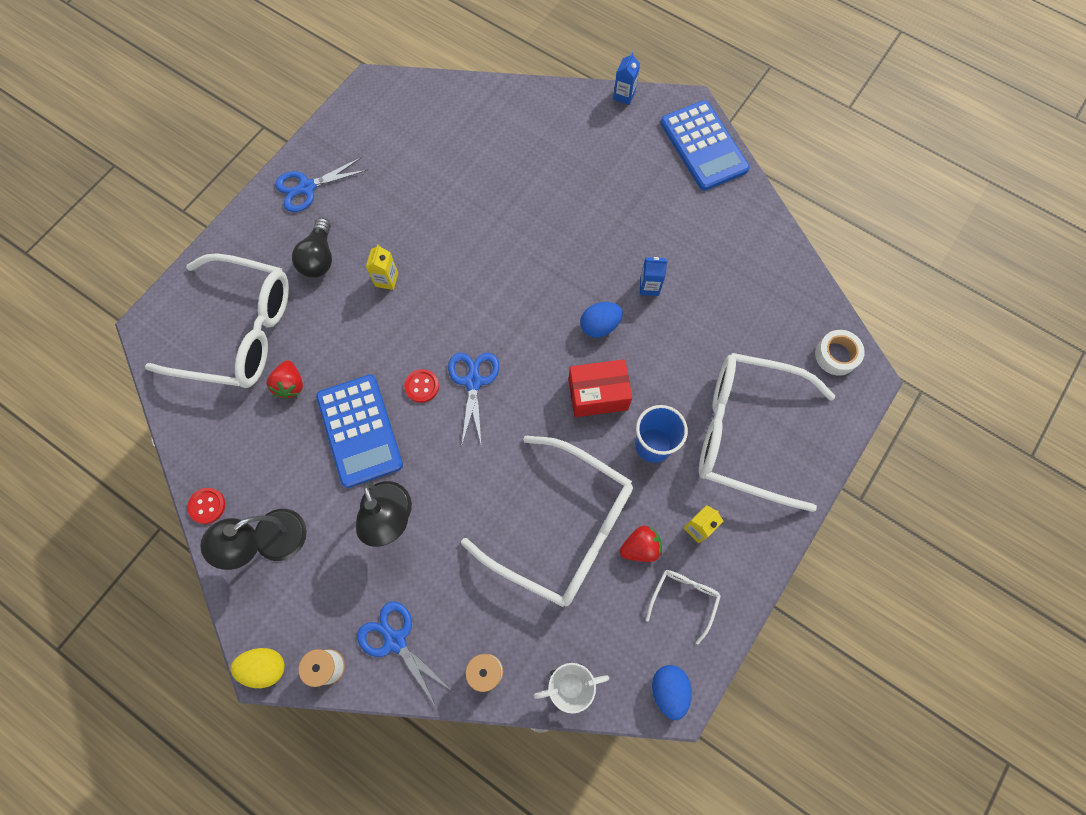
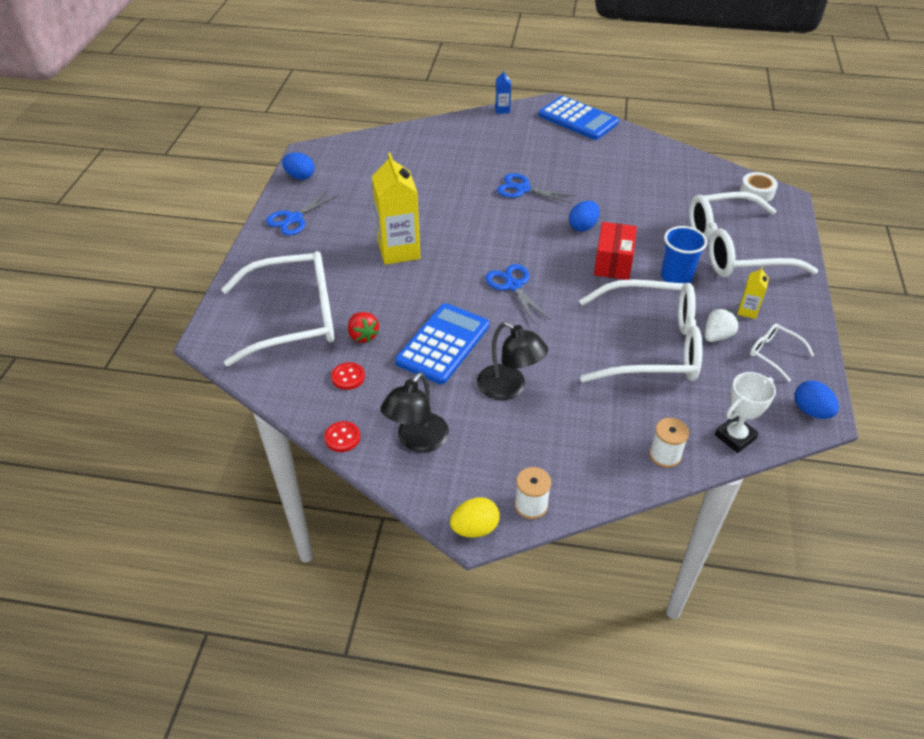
camera: 25 degrees left, 25 degrees down
(319, 258) = (333, 255): black light bulb -> none
(344, 123) = (300, 176): none -> blue egg
(359, 431) = (443, 344): blue calculator -> blue calculator turned 105 degrees counterclockwise
(386, 280) = (399, 250): yellow carton -> yellow carton, size x2.16
(395, 640) = (575, 465): blue scissors -> blue scissors (523, 189)
(422, 386) = (474, 301): red button -> red button (348, 377)
(598, 394) = (613, 263): red box -> red box turned 45 degrees counterclockwise
(640, 547) = (717, 336): red strawberry -> white strawberry
(649, 287) = (601, 196): blue carton -> none
(684, 599) = (773, 354): white glasses -> white glasses turned 45 degrees counterclockwise

